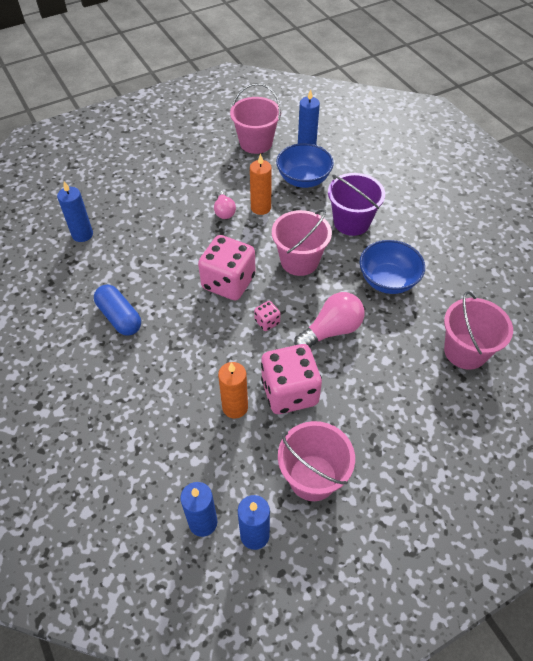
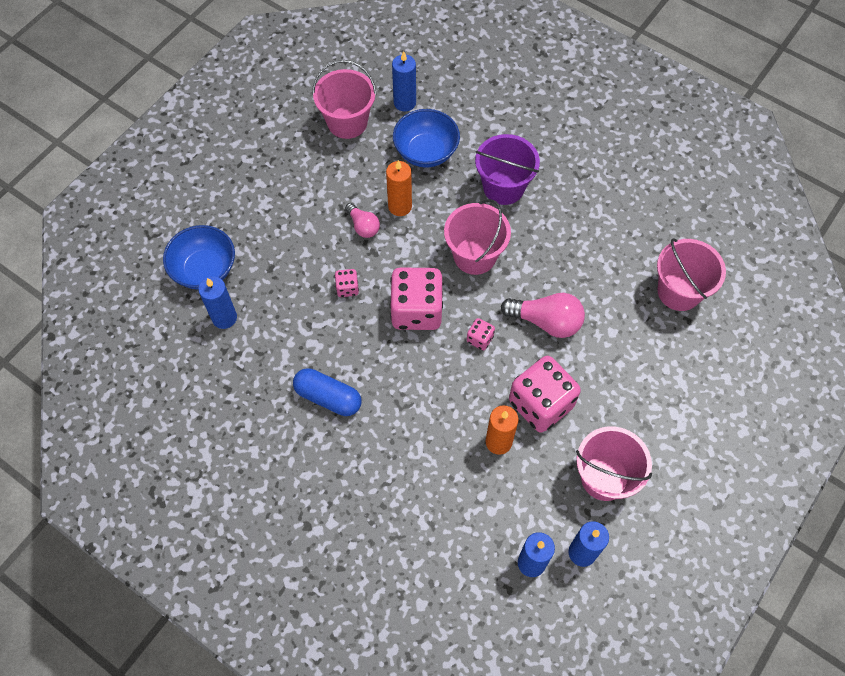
camera: 25 degrees left, 10 degrees up
(185, 248) = (347, 288): none -> pink dice
(331, 330) = (546, 321): pink light bulb -> pink light bulb turned 75 degrees clockwise
(388, 280) = (573, 243): blue bowl -> blue bowl (204, 269)

